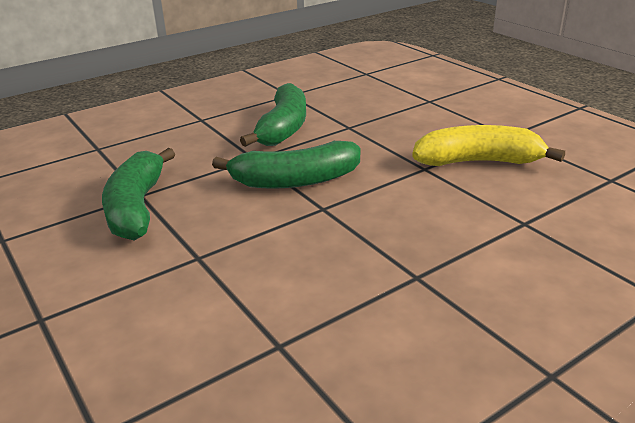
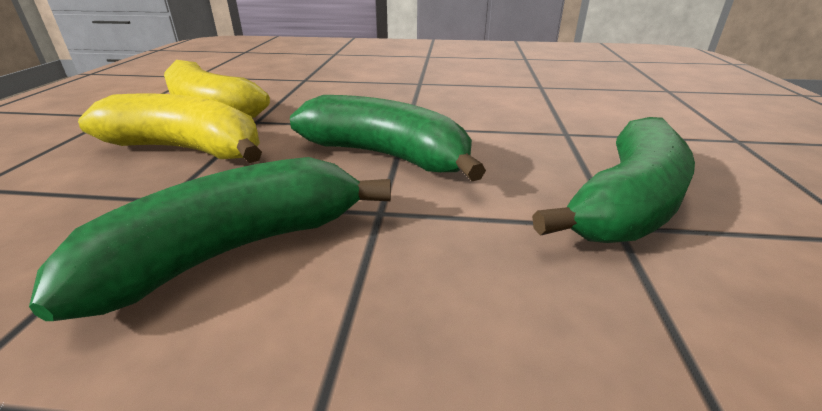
camera: 140 degrees left, 0 degrees up
(401, 140) = (188, 149): none -> yellow banana

